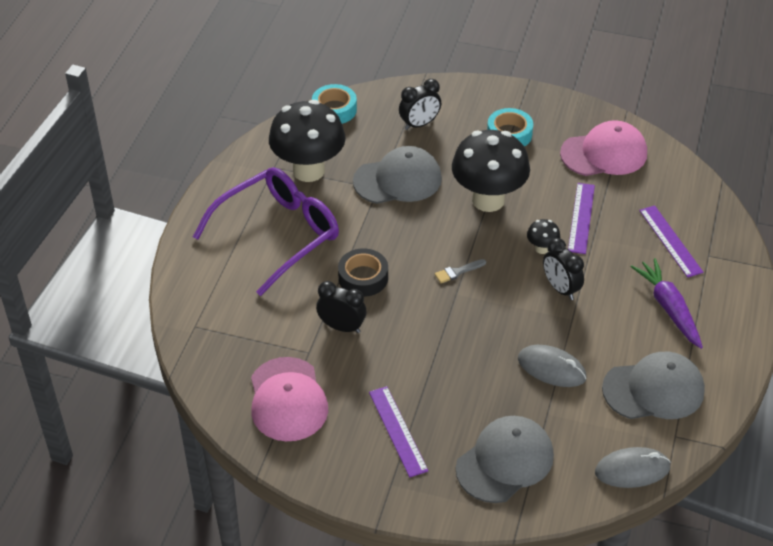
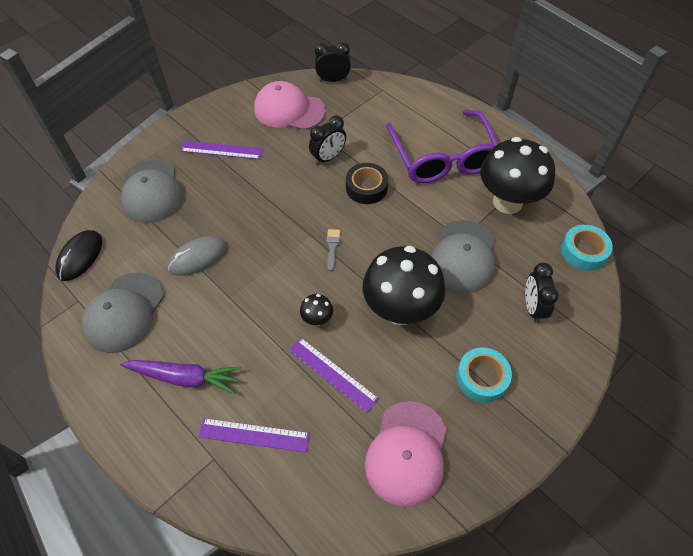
camera: 120 degrees right, 10 degrees up
(560, 289) = (265, 308): black clock -> black clock (333, 80)
(632, 470) = (80, 257): grey mouse -> black mouse

